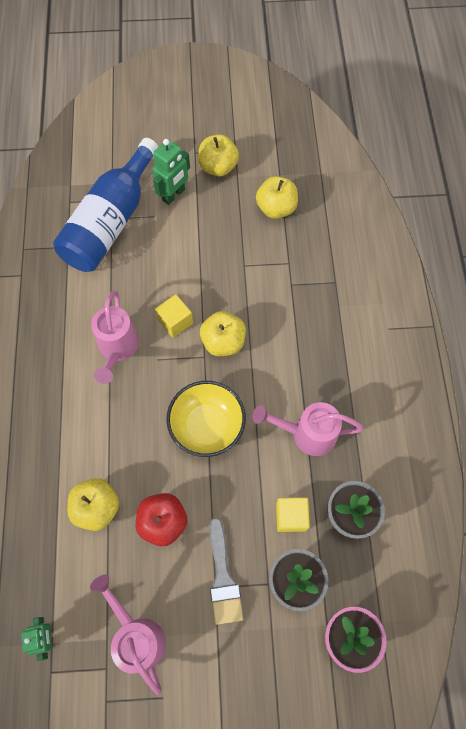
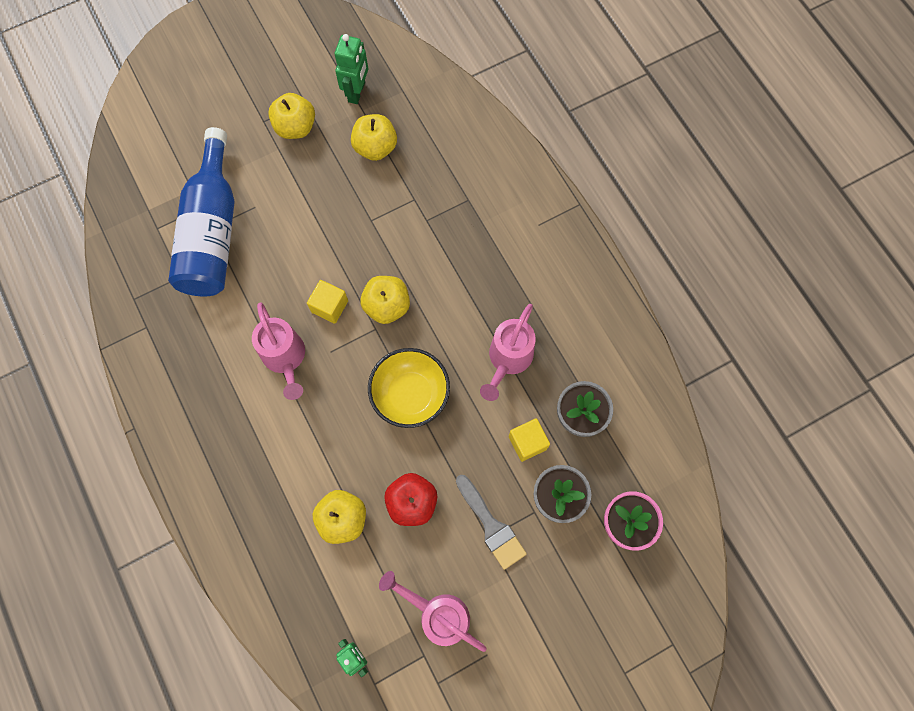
camera: 25 degrees left, 5 degrees up
(174, 195) = (264, 176): green robot -> green robot (357, 92)
(307, 434) = (508, 359): pink watering can -> pink watering can turned 45 degrees counterclockwise

